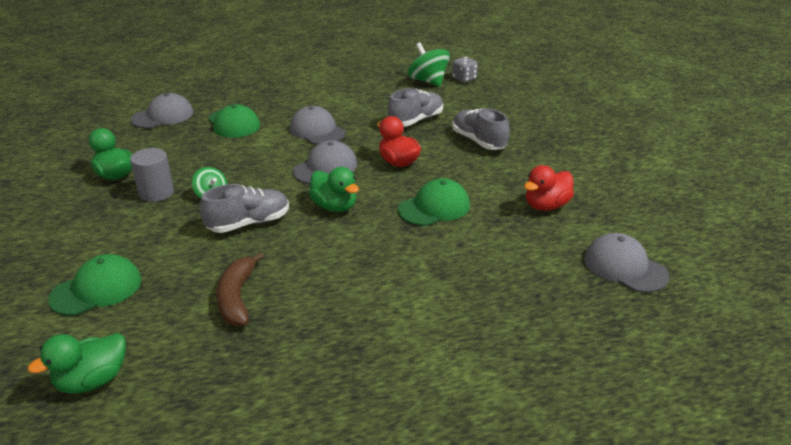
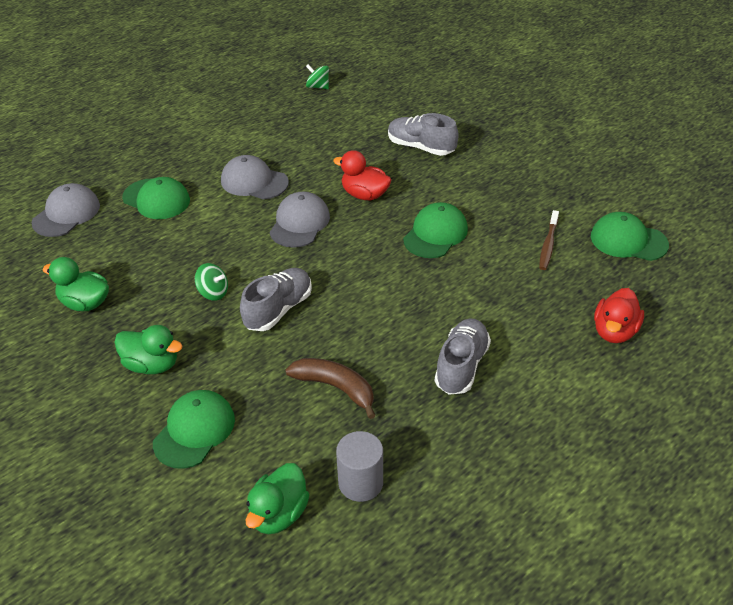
camera: 25 degrees left, 10 degrees up
(156, 193) = (152, 308): grey cylinder -> grey cylinder (360, 483)
(237, 297) = (336, 388): brown banana -> brown banana turned 150 degrees clockwise
(334, 206) = (345, 264): green duck -> green duck (152, 365)
(416, 120) = (343, 140): grey shoe -> grey shoe (461, 366)
(428, 81) = (318, 87): green spinning top -> green spinning top, size x0.58
(464, 79) = (351, 73): grey dice -> none
(536, 246) = (548, 245): none -> brown toothbrush
(546, 206) = (528, 200): red duck -> red duck (614, 331)
(625, 267) = (628, 240): grey cap -> green cap

